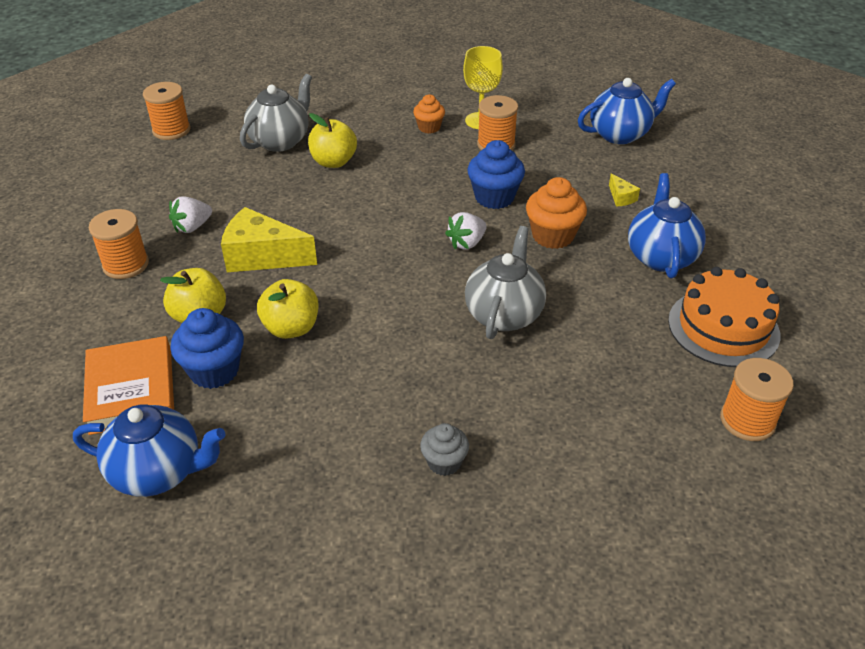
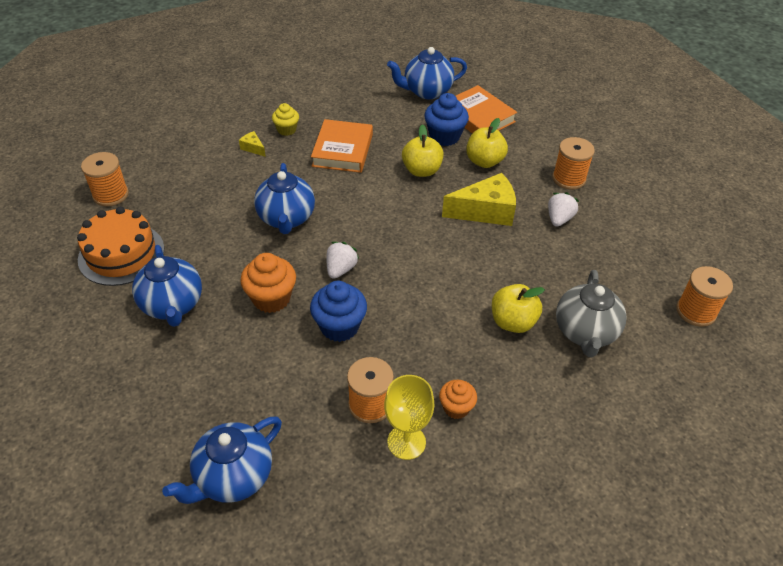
camera: 155 degrees right, 5 degrees up
(377, 393) = (342, 150): none -> orange book
(444, 462) = (286, 130): grey cupcake -> yellow cupcake
(504, 314) = (286, 218): grey teapot -> blue teapot
(621, 197) = (217, 367): yellow cheese -> yellow cheese (253, 148)

